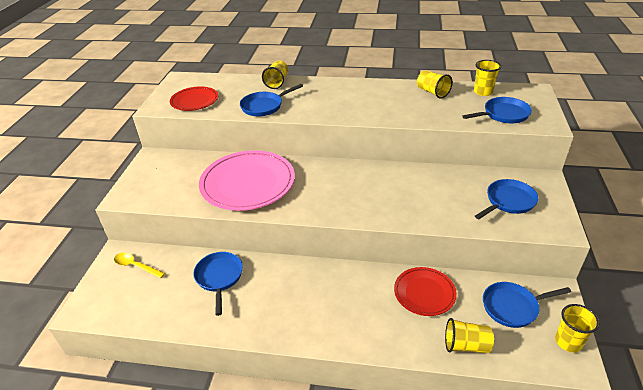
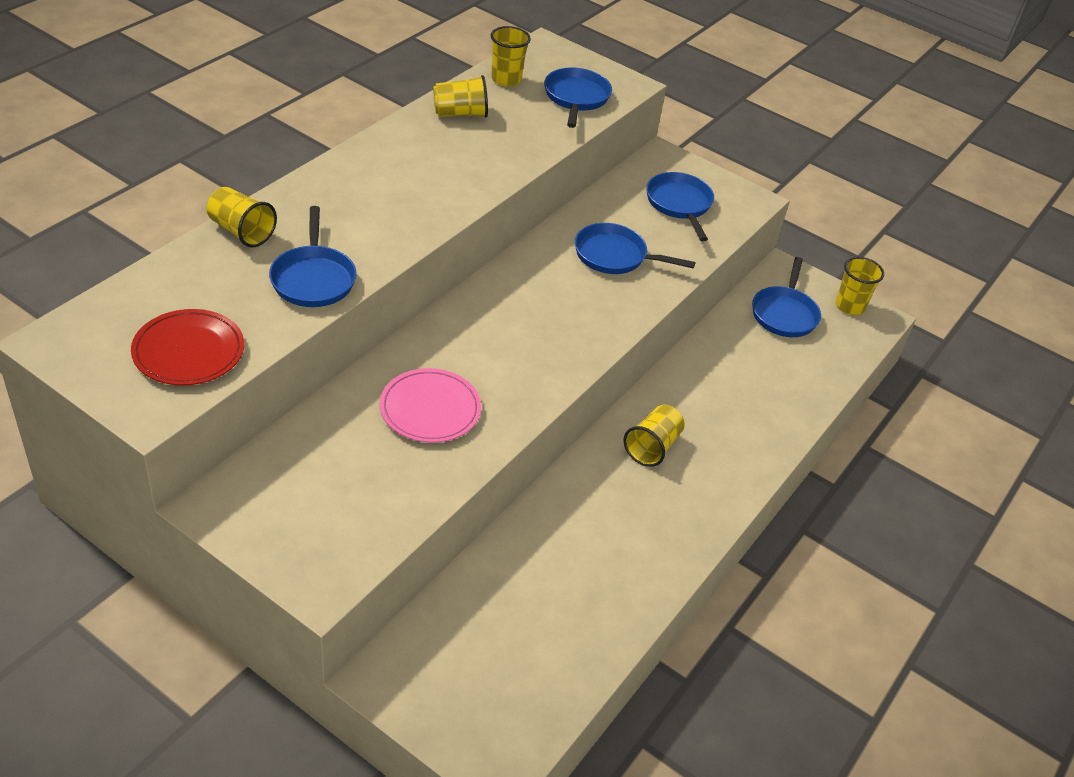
camera: 70 degrees left, 5 degrees up
(136, 266) = (439, 658): yellow spoon -> none
(219, 278) = (550, 555): blue pan -> blue pan (615, 256)
(248, 183) = (430, 409): pink plate -> pink plate, size x0.56
(424, 293) = (720, 367): red plate -> none
(466, 345) = (813, 378): yellow cup -> yellow cup (652, 447)

